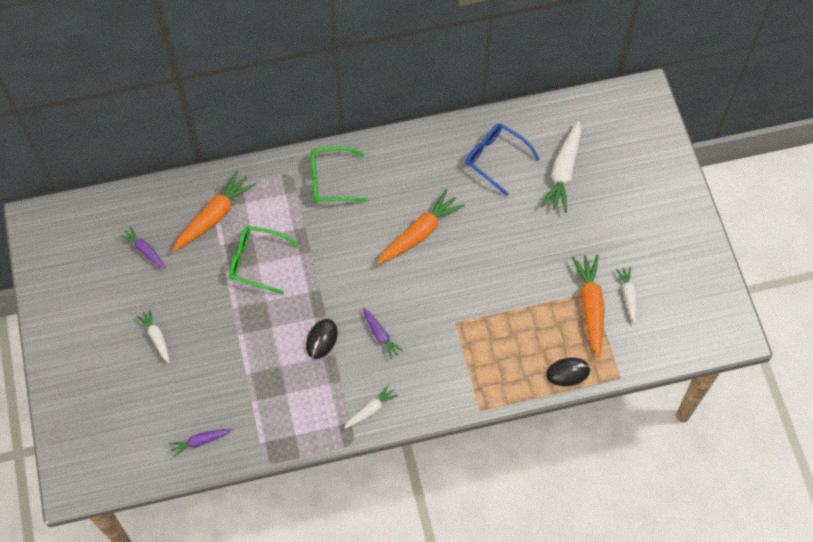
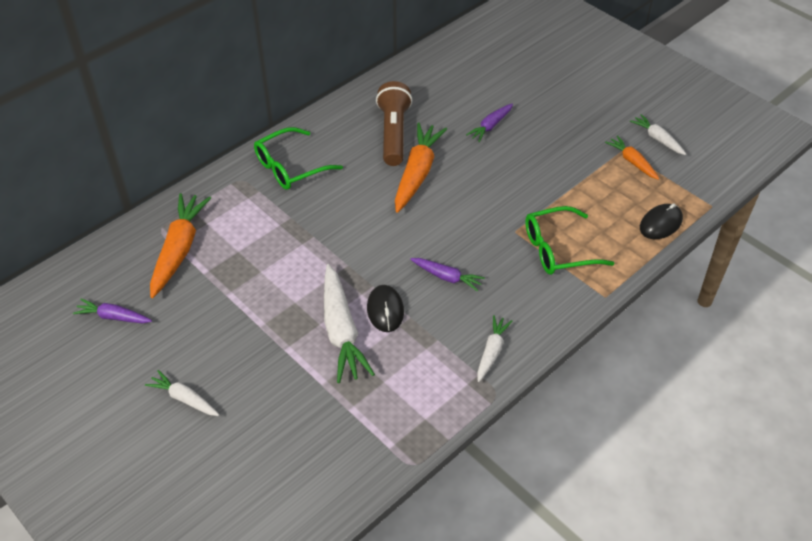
camera: 30 degrees left, 15 degrees down
(200, 442) = (315, 485): purple carrot -> purple carrot (490, 126)
(256, 262) = (258, 271): green glasses -> green glasses (557, 249)
(426, 186) = (393, 133): none -> brown flashlight
(495, 159) = (443, 87): blue glasses -> none
(563, 172) = (515, 73): white carrot -> white carrot (341, 331)
(590, 306) = (632, 162): orange carrot -> orange carrot, size x0.56

